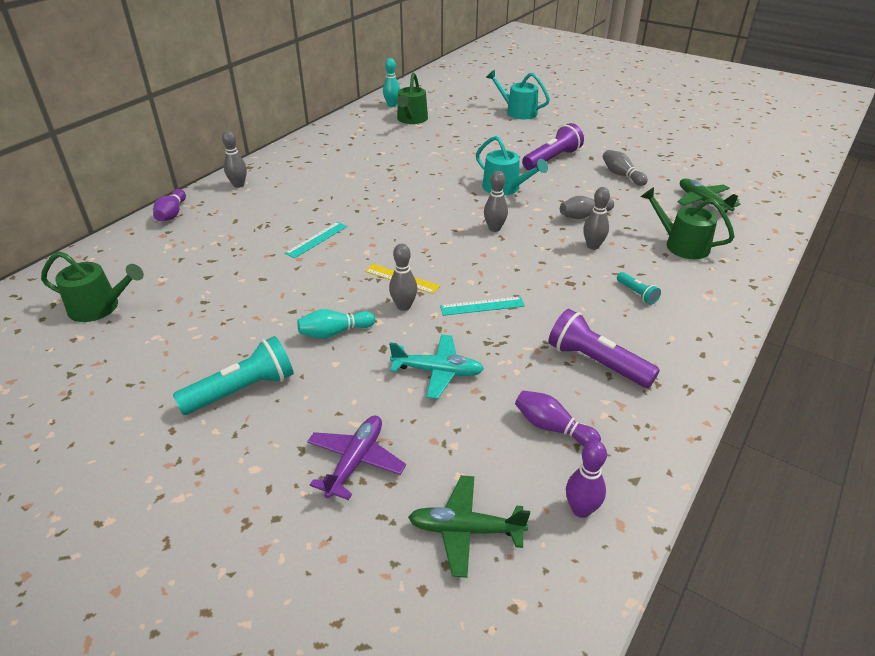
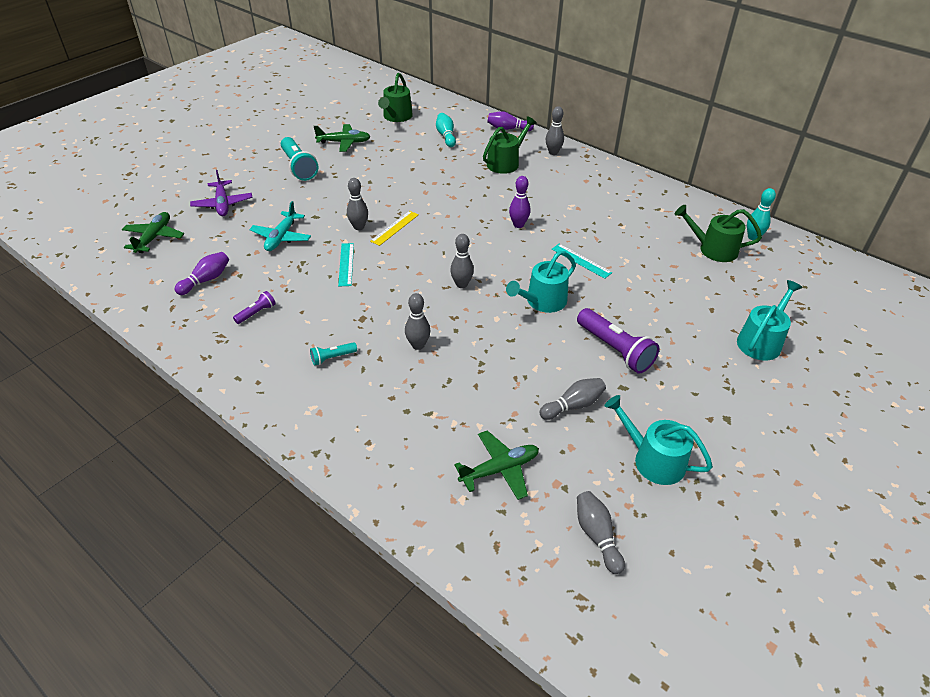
camera: 95 degrees right, 5 degrees up
(170, 351) = (344, 142): none -> green plane
(316, 239) = (460, 190): turquoise ruler -> turquoise ruler (581, 261)
(334, 332) = (339, 197): turquoise bowling pin -> turquoise bowling pin (446, 136)
(355, 461) = (223, 204): purple plane -> purple plane turned 45 degrees clockwise
(581, 509) = (139, 281): purple bowling pin -> purple bowling pin (518, 225)
(584, 215) = (478, 351): grey bowling pin -> grey bowling pin (597, 536)
(596, 362) = (256, 313): purple flashlight -> purple flashlight, size x0.50
(652, 150) = (653, 460): none -> turquoise watering can
(681, 245) = (405, 416): green watering can -> green watering can (505, 163)

